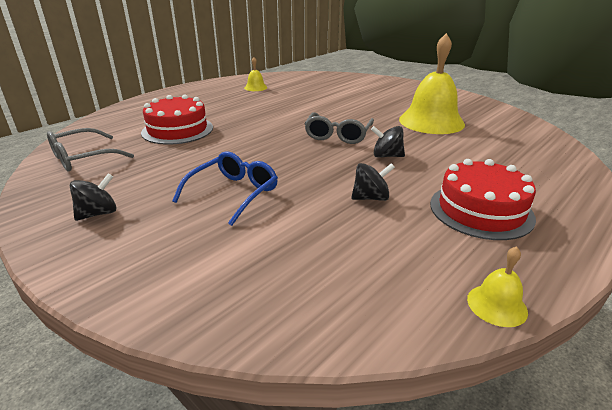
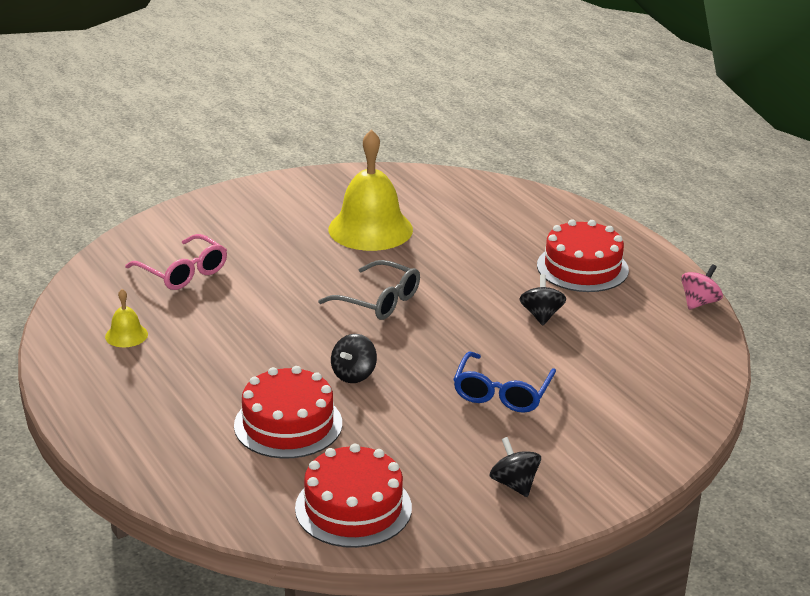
camera: 75 degrees left, 0 degrees up
(82, 158) = (353, 508): grey glasses -> red cake
(234, 193) = (502, 393): blue glasses -> blue glasses turned 120 degrees counterclockwise
(326, 88) = (183, 272): none -> pink glasses
(386, 156) = (454, 284): black spinning top -> black spinning top (353, 374)
(497, 305) = (699, 302): yellow bell -> pink spinning top

